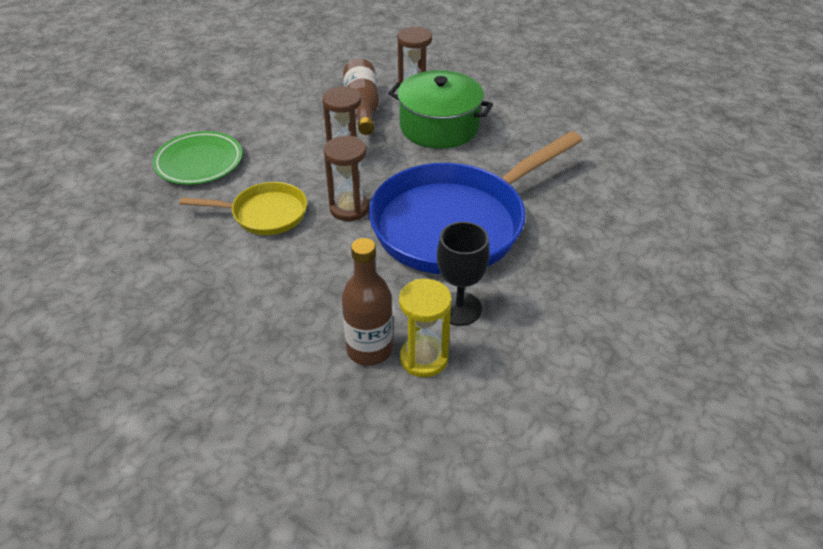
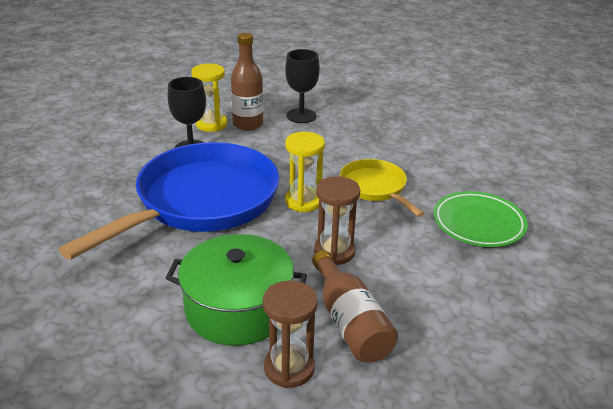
camera: 165 degrees right, 10 degrees down
(264, 214) = (375, 188): yellow pan -> yellow pan turned 75 degrees clockwise
(281, 358) = (301, 116): none -> black goblet
(349, 208) = (303, 201): brown hourglass -> yellow hourglass

